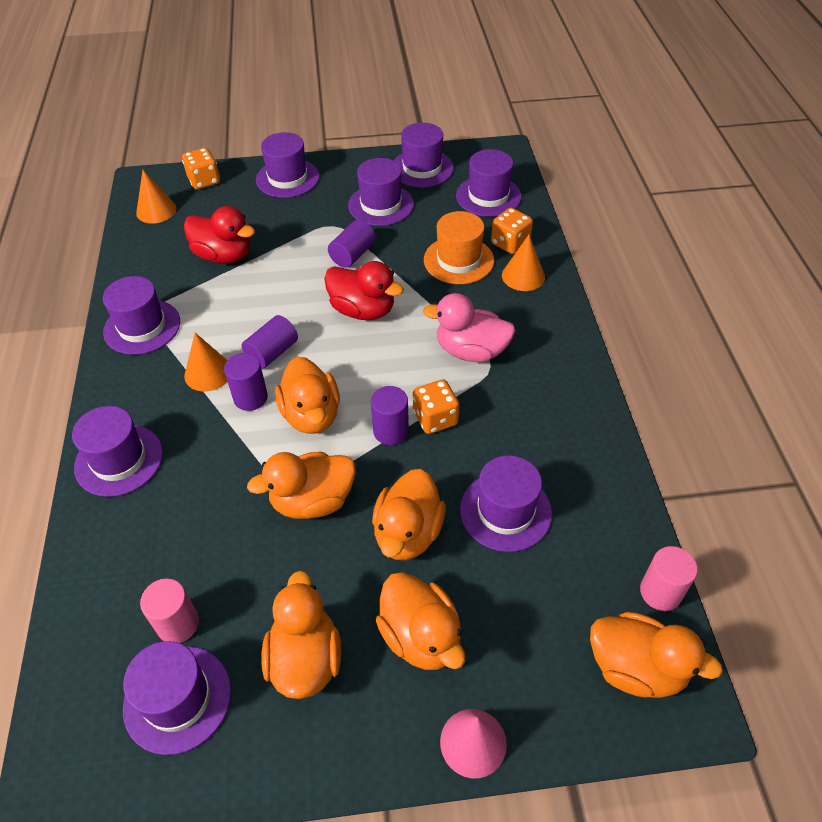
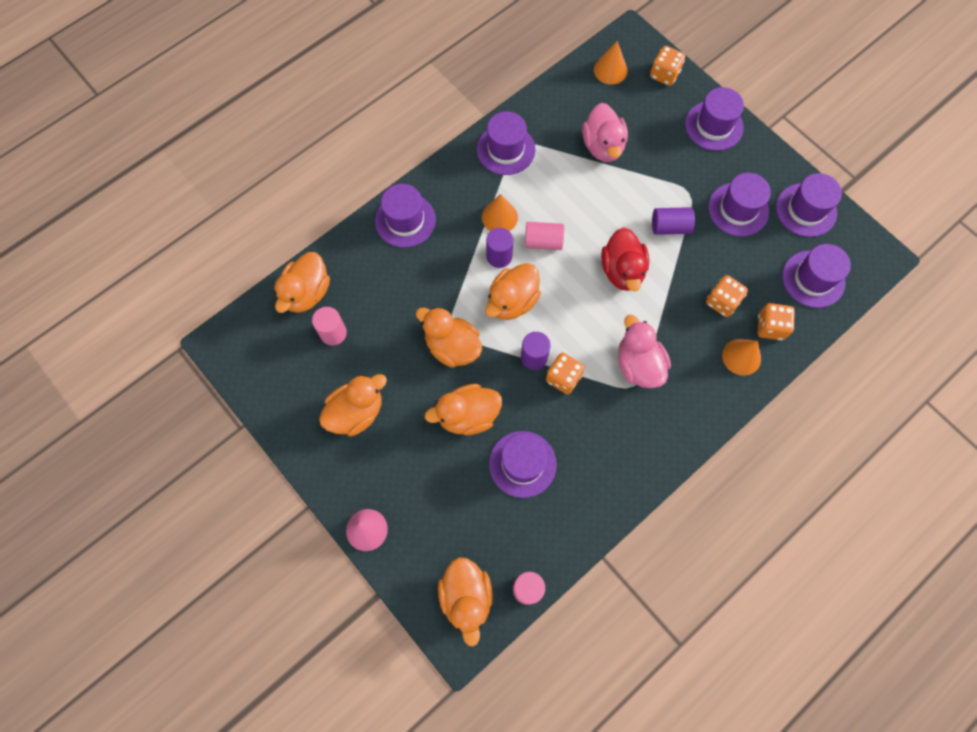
camera: 55 degrees right, 20 degrees up
(177, 699) = (296, 365): purple hat -> none
(224, 256) = (603, 146): red duck -> pink duck
(272, 352) = (543, 241): purple cylinder -> pink cylinder
(421, 637) = (408, 465): orange duck -> orange duck (307, 293)
(458, 260) = (722, 302): orange hat -> orange dice

